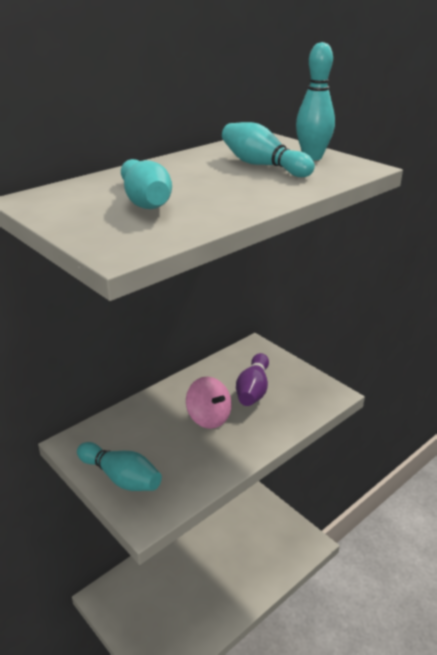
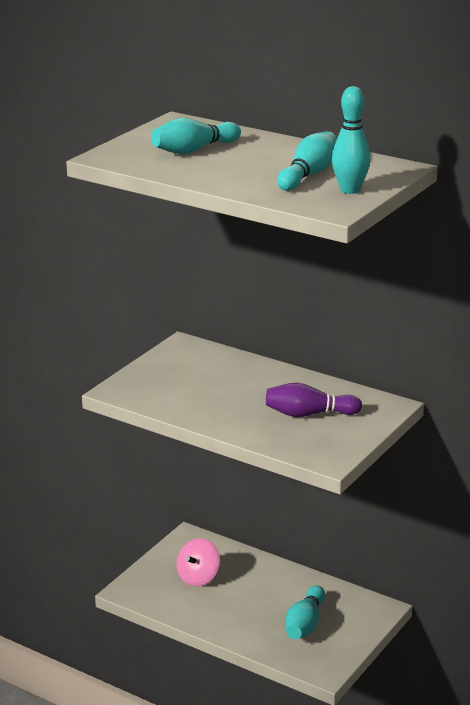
camera: 75 degrees right, 5 degrees down
(121, 477) = (153, 372): turquoise bowling pin -> turquoise bowling pin (305, 624)
(209, 418) = (251, 397): pink spinning top -> pink spinning top (198, 577)

